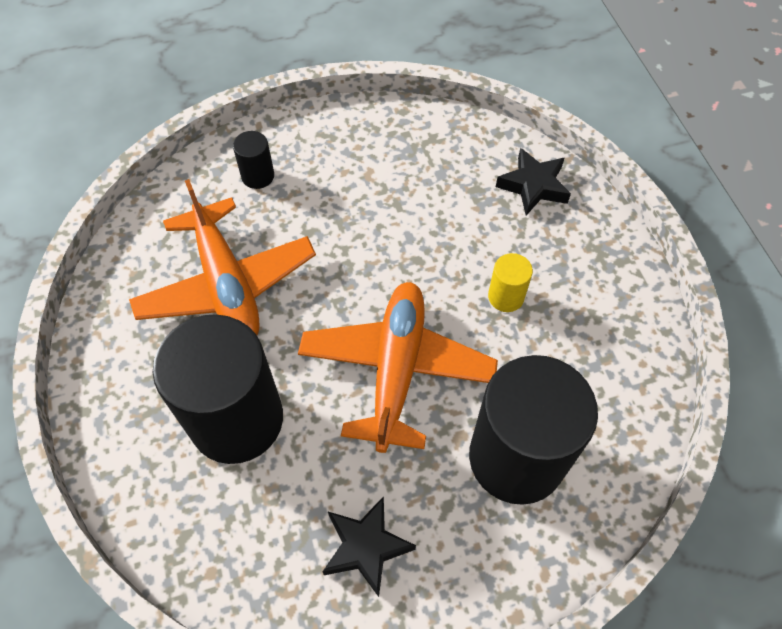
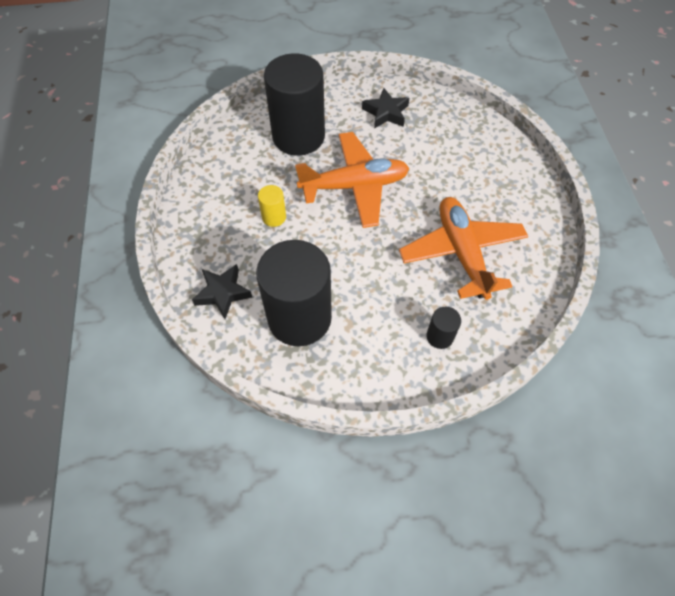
camera: 170 degrees left, 0 degrees up
(236, 419) = (452, 174): black cylinder -> black cylinder (299, 318)
(396, 369) = (355, 186): orange plane -> orange plane turned 120 degrees counterclockwise

